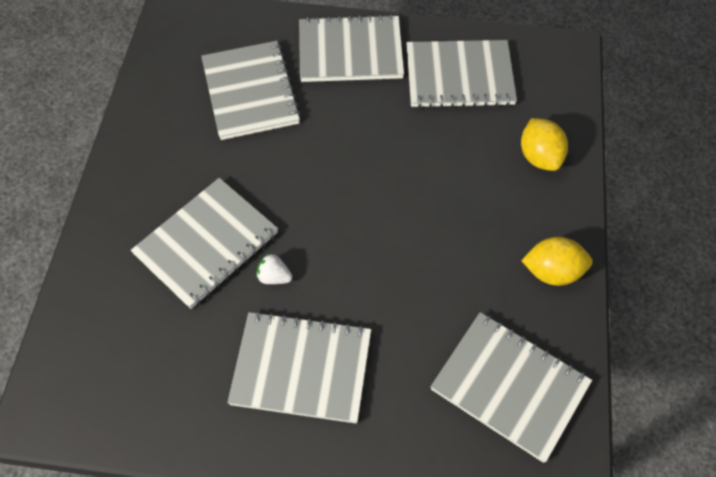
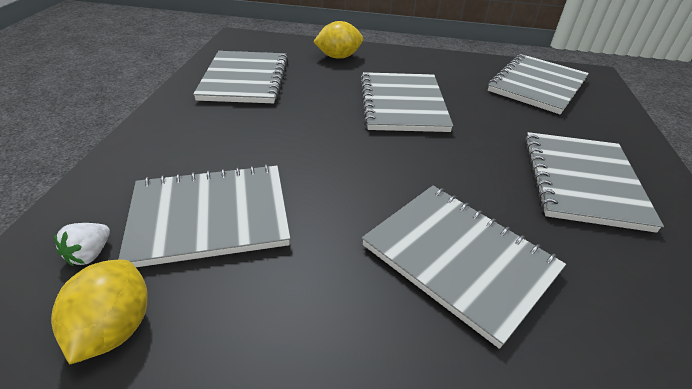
camera: 90 degrees left, 20 degrees down
(274, 277) = (488, 198): white strawberry -> white strawberry (90, 254)
(350, 51) = (181, 134): grey notebook -> grey notebook (402, 104)
(552, 271) = (439, 63): yellow lemon -> yellow lemon (115, 328)

